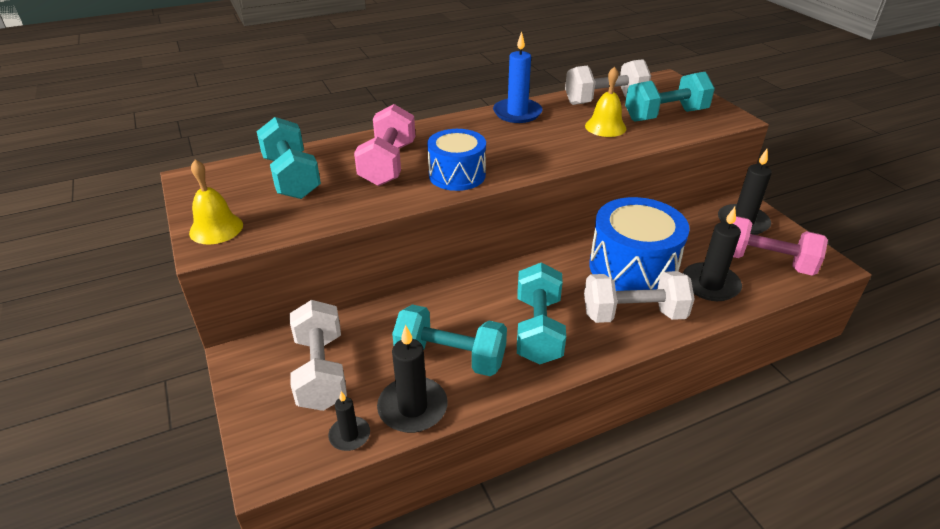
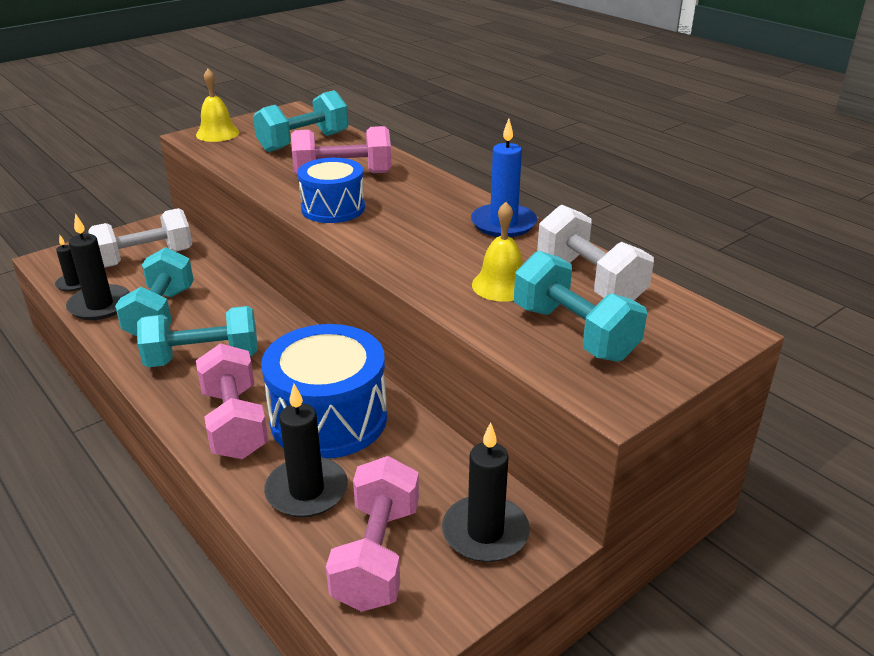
camera: 75 degrees right, 5 degrees down
(633, 314) = (235, 423): white dumbbell -> pink dumbbell

